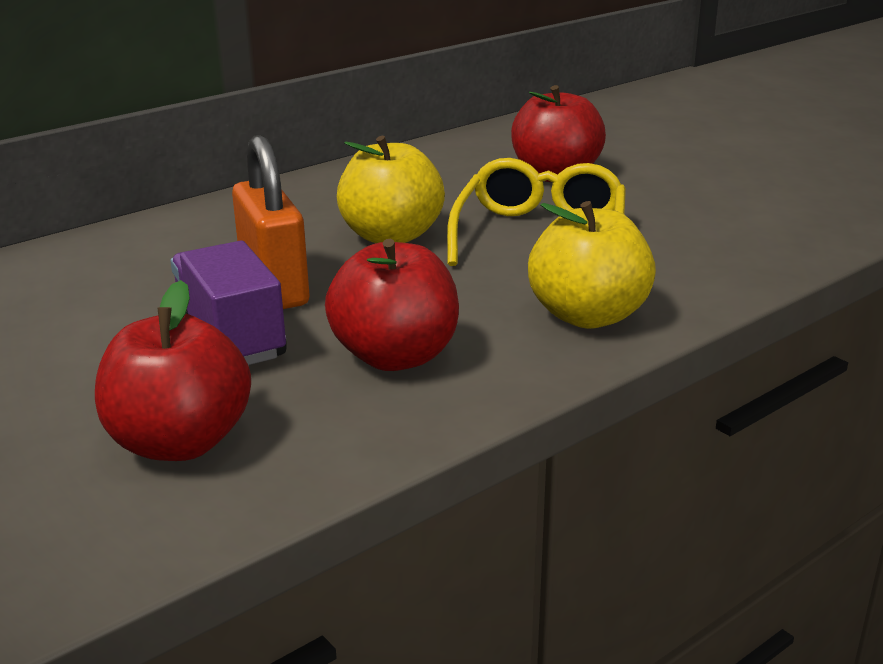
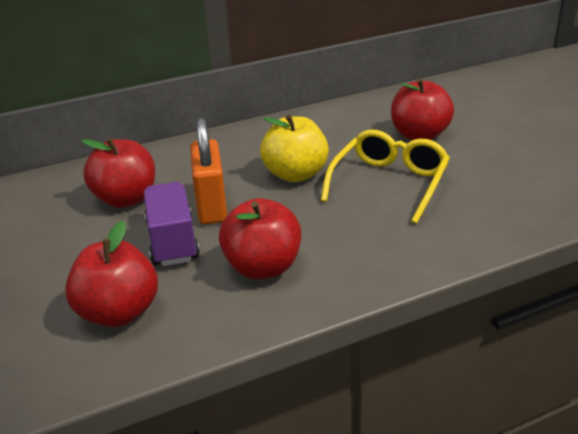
camera: 15 degrees right, 5 degrees up
(123, 290) = (126, 199): none -> red apple
(588, 316) = (394, 251): yellow apple -> none

